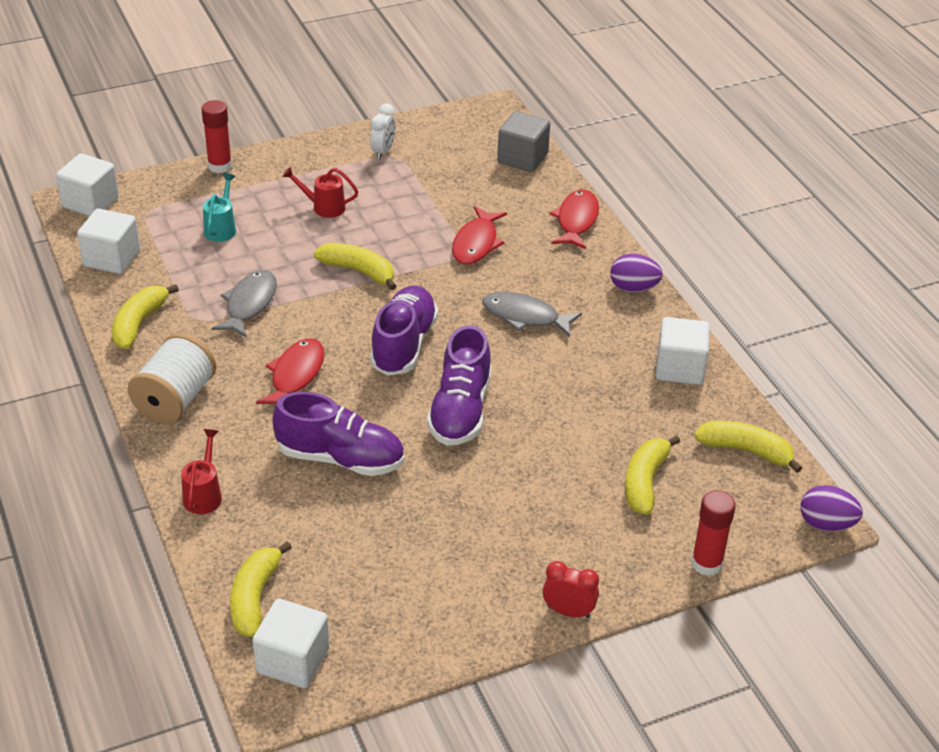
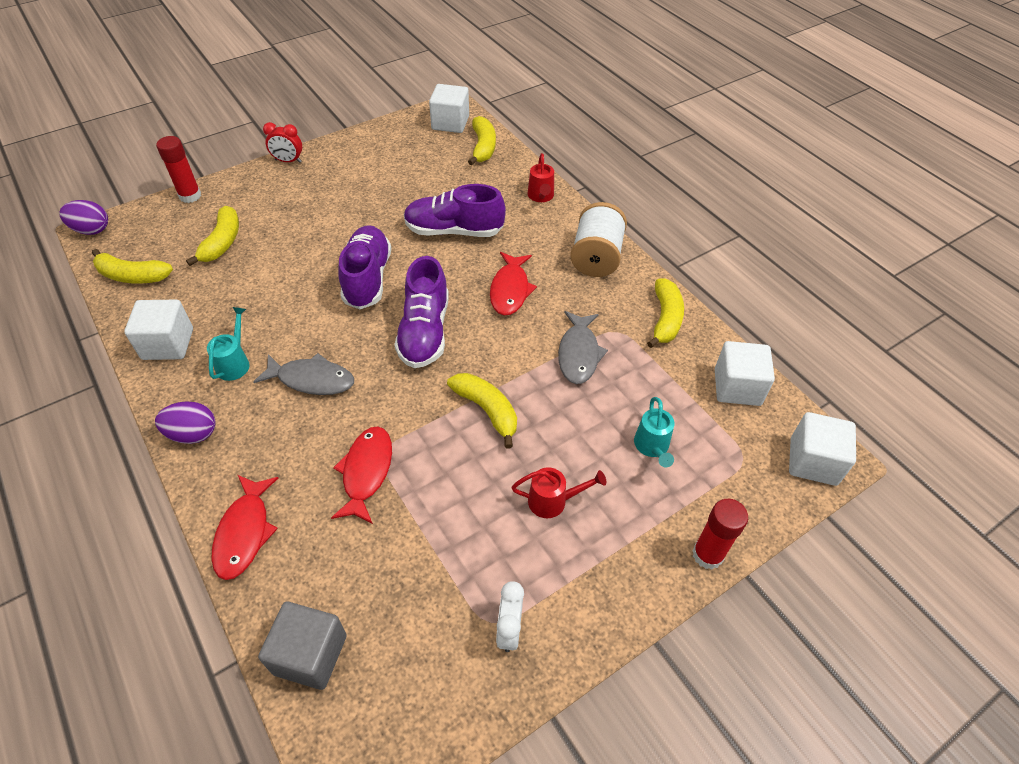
camera: 170 degrees right, 10 degrees up
(359, 271) = (487, 410): yellow banana -> yellow banana turned 150 degrees counterclockwise
(604, 341) = (235, 362): none -> turquoise watering can

